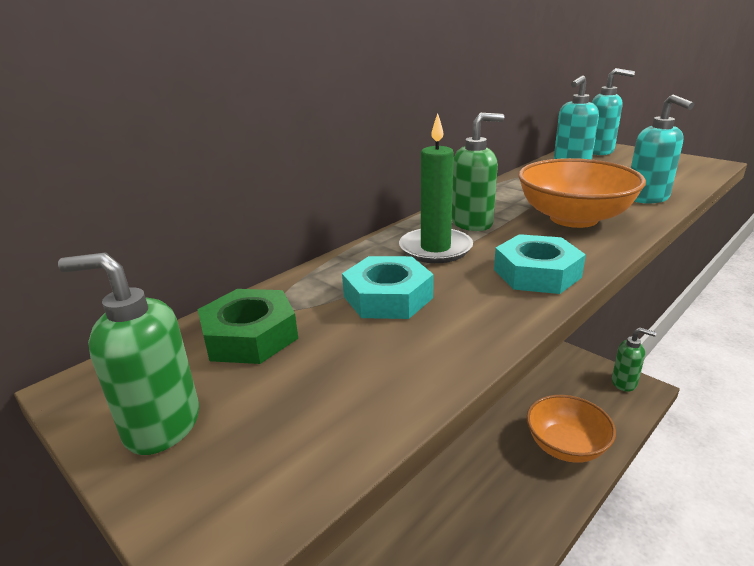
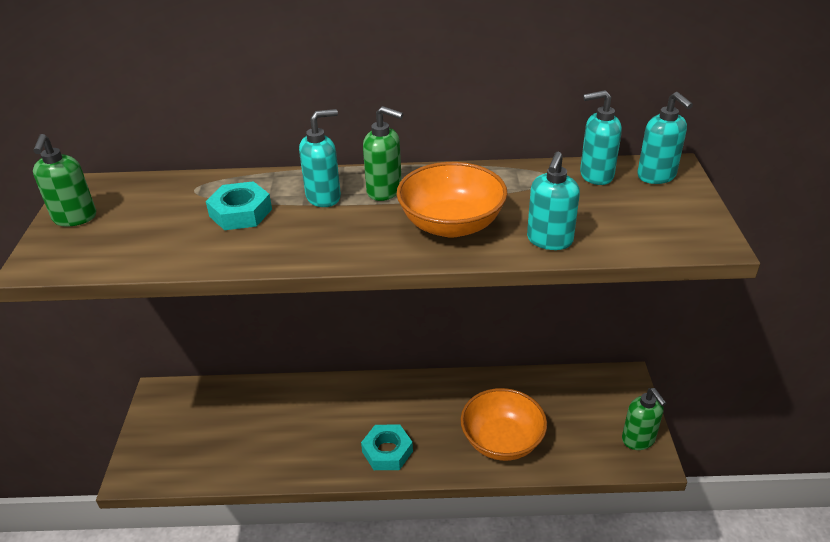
camera: 45 degrees right, 10 degrees up
(162, 425) = (75, 218): green soap dispenser -> green soap dispenser turned 150 degrees counterclockwise
(250, 336) = (158, 197): green nut -> none
(435, 249) = (324, 197): green candle -> turquoise soap dispenser
(537, 273) = (332, 246): turquoise nut -> turquoise nut (387, 451)

